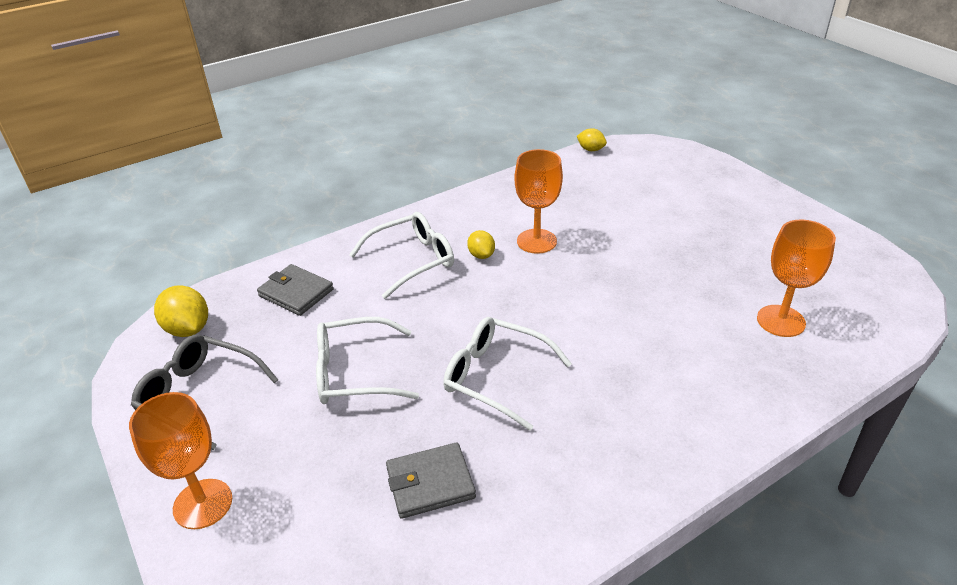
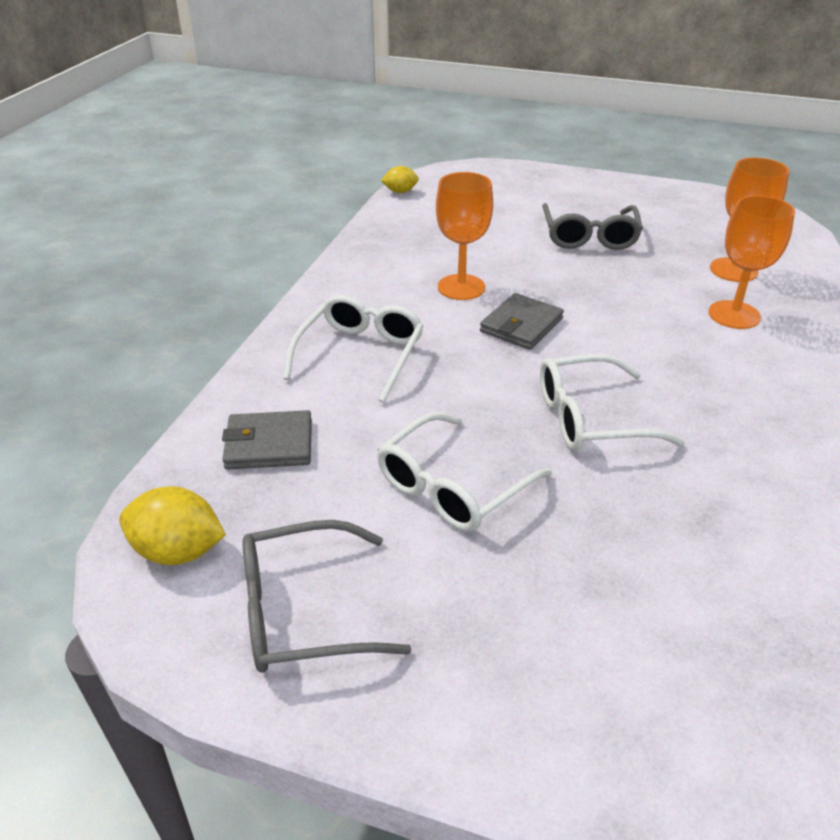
camera: 40 degrees left, 0 degrees up
(203, 504) = (476, 715): orange goblet -> orange goblet (734, 315)
(430, 483) = (666, 540): grey wallet -> grey wallet (521, 325)
(481, 255) = (425, 320): yellow lemon -> none
(691, 240) = (589, 236): none -> grey glasses

